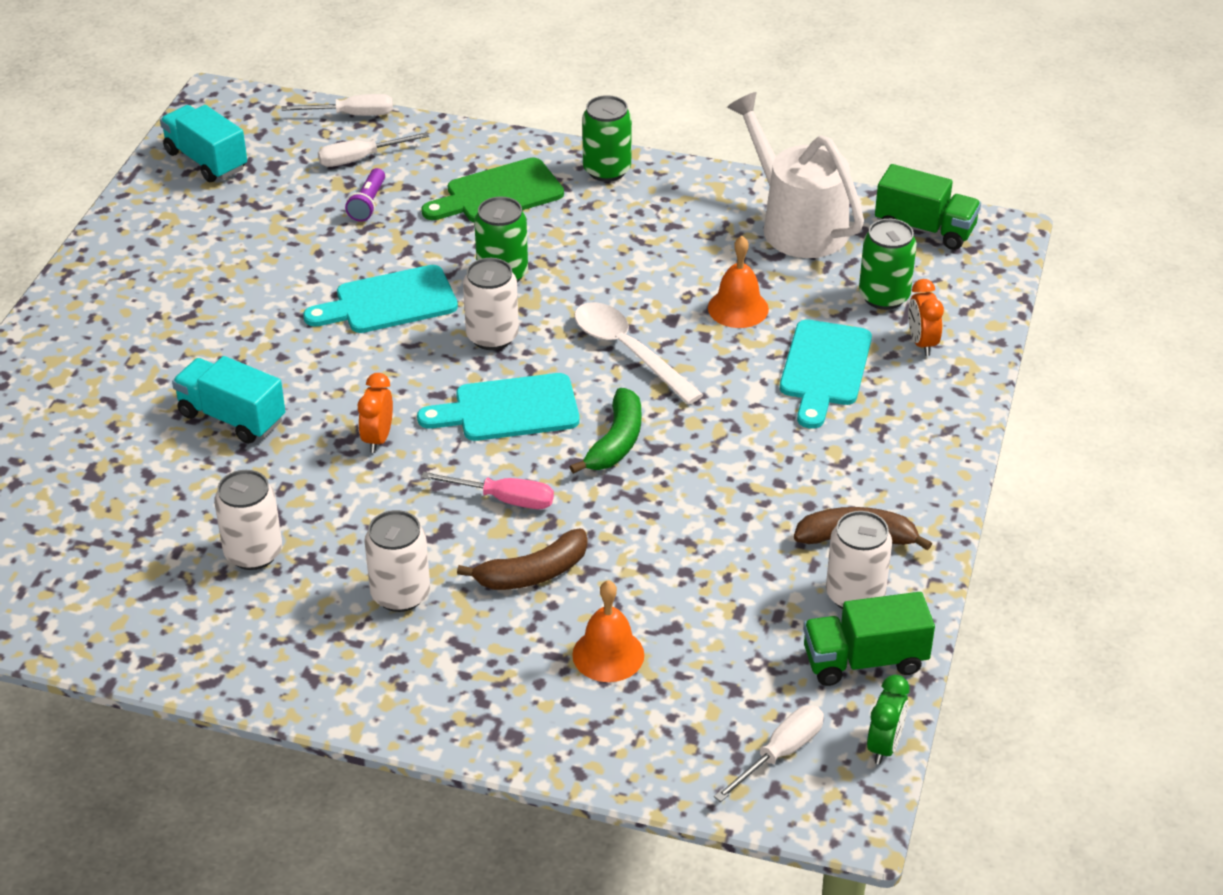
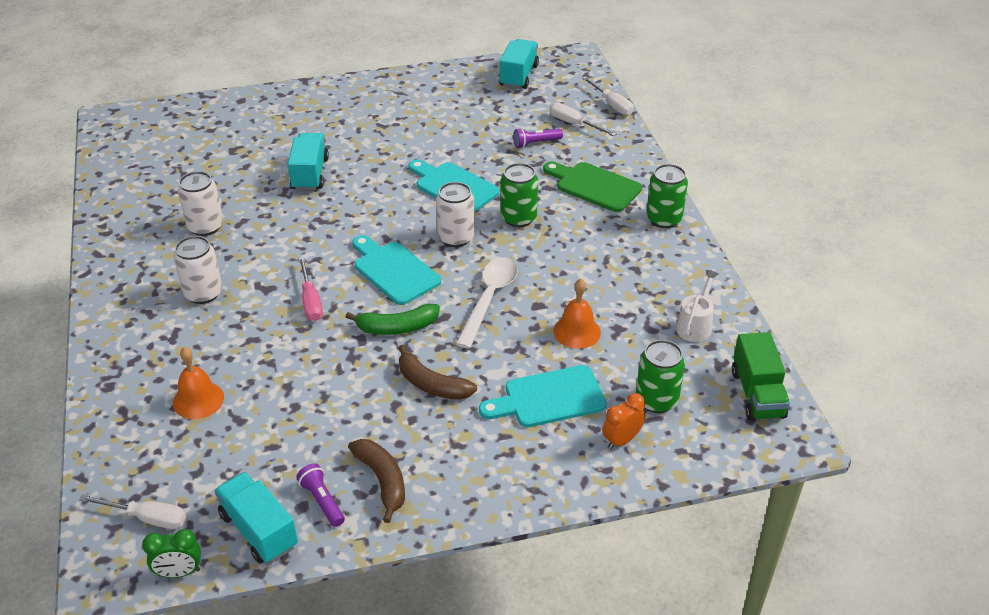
camera: 60 degrees right, 0 degrees up
(378, 439) = (330, 231): orange clock -> none
(533, 573) = (252, 339): brown banana -> brown banana (432, 384)
(796, 224) = (695, 325): white watering can -> white watering can, size x0.51
(855, 595) = (322, 501): white can -> purple flashlight
(864, 660) = (259, 530): green truck -> turquoise truck

